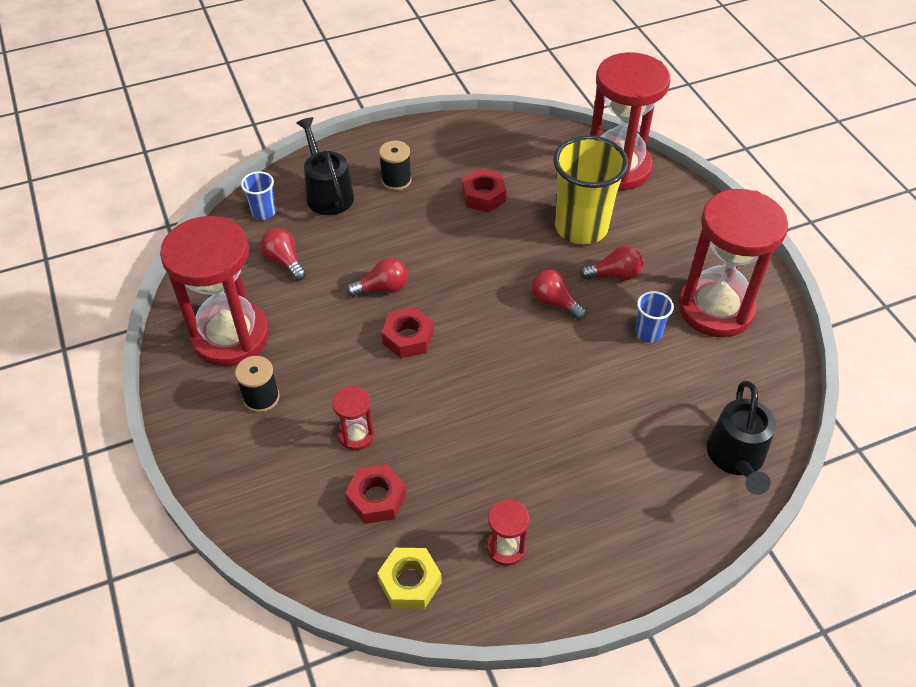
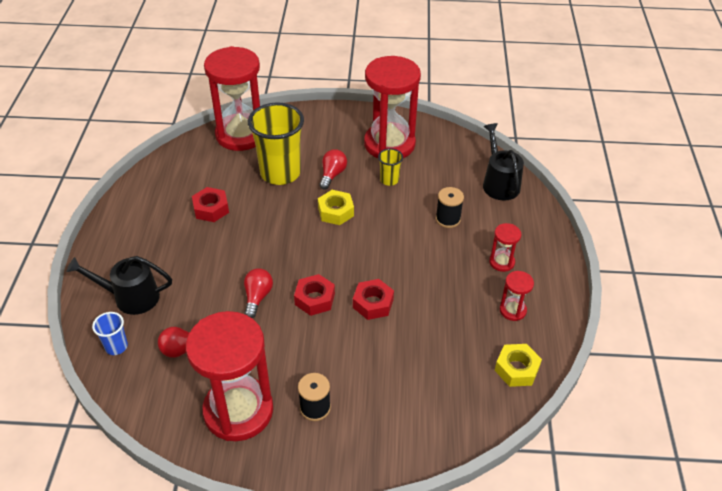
camera: 65 degrees left, 5 degrees down
(356, 435) = (384, 359): red hourglass -> red hourglass (501, 262)
(376, 498) = (443, 365): red nut -> red nut (373, 303)
(396, 180) = (153, 251): black spool -> black spool (448, 219)
(554, 303) = (336, 212): red light bulb -> yellow nut
(648, 333) = (389, 180): blue cup -> yellow cup
(736, 458) = (499, 183): black watering can -> black watering can turned 135 degrees counterclockwise

